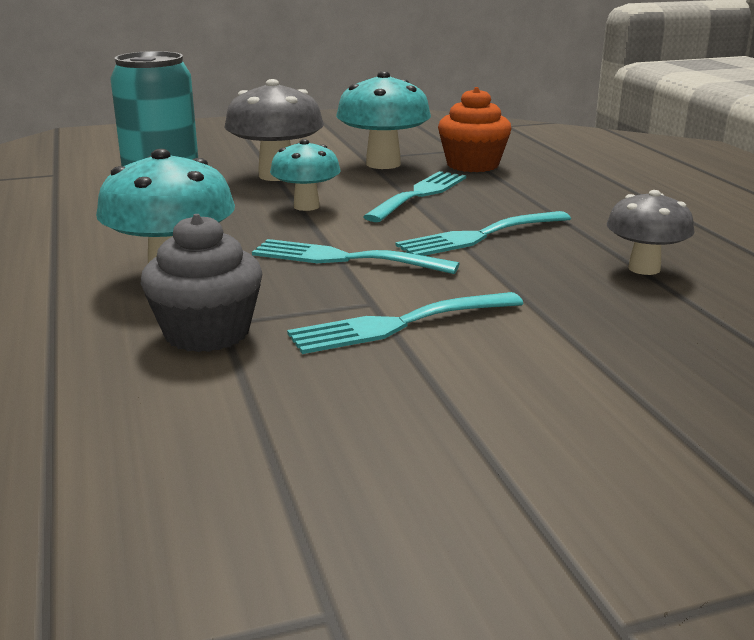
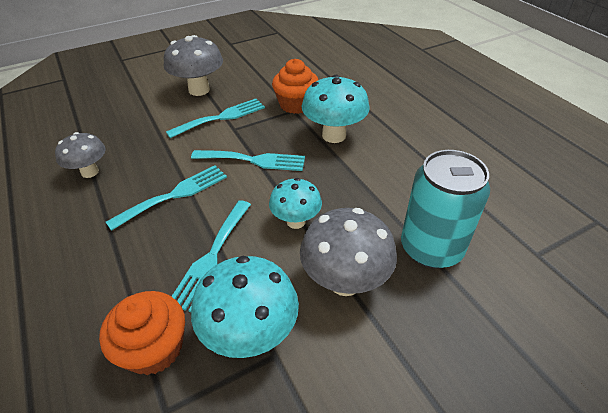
camera: 170 degrees right, 20 degrees up
(207, 333) = (296, 104): grey cupcake -> orange cupcake
(461, 396) = (199, 90): none -> grey mushroom

